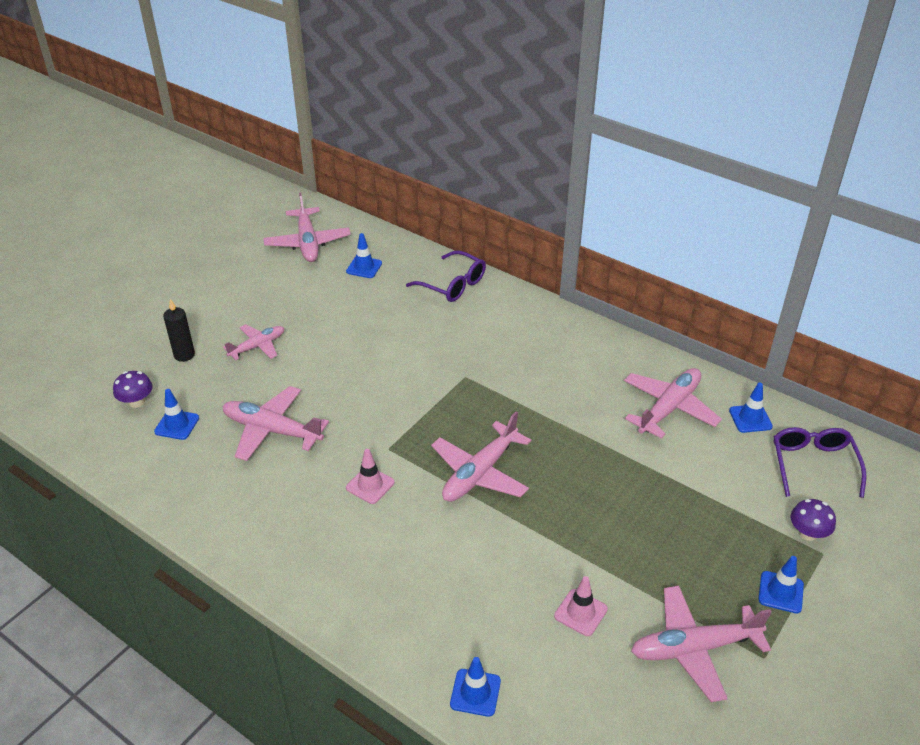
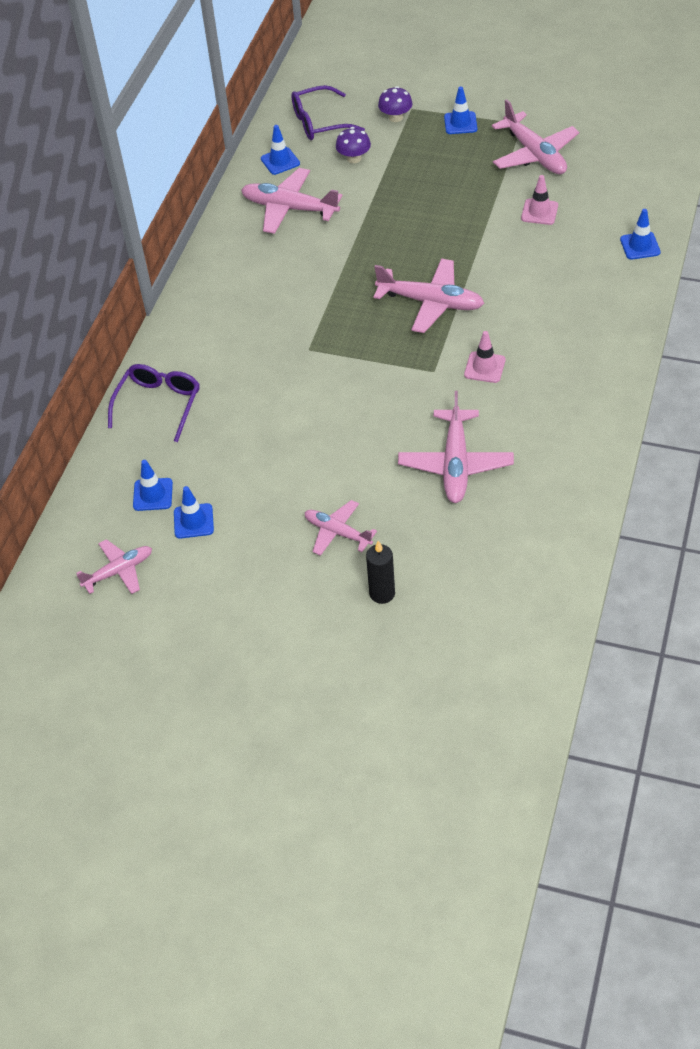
camera: 105 degrees left, 10 degrees up
(136, 402) = (474, 598): purple mushroom -> purple mushroom (354, 158)
(177, 425) = (488, 544): blue traffic cone -> blue traffic cone (193, 521)
(308, 243) = (119, 571): pink plane -> pink plane, size x0.63

